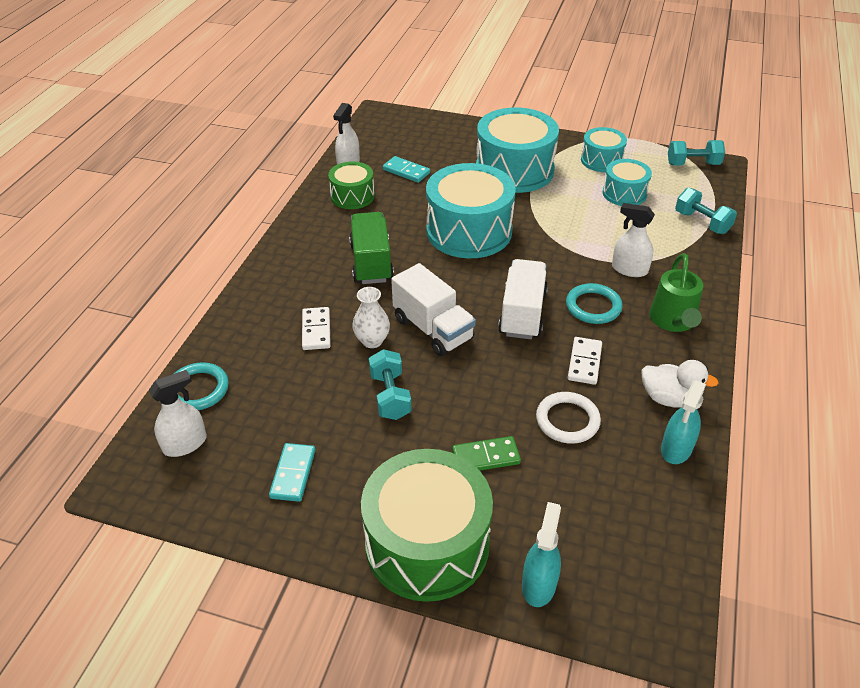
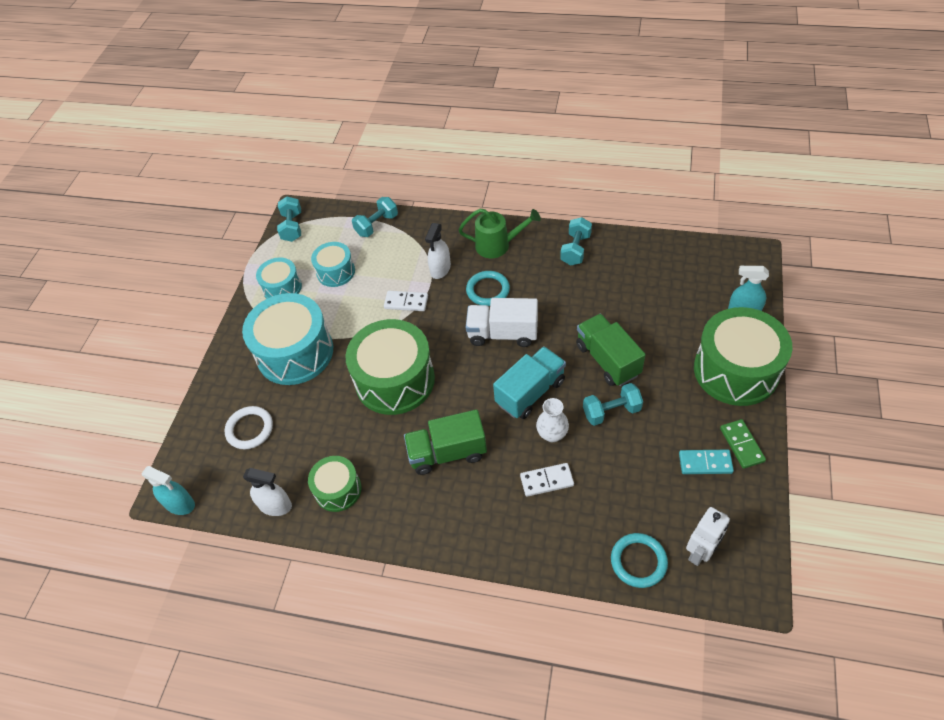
camera: 90 degrees left, 10 degrees up
(185, 444) = (700, 552): white spray bottle -> white robot
(406, 171) = (293, 446): turquoise domino -> none
(433, 329) = (530, 392): white truck -> turquoise truck
(468, 404) = (607, 360): none -> green truck
(469, 231) = (395, 380): turquoise drum -> green drum
(486, 457) = (654, 345): green domino -> green domino (741, 445)
(567, 420) = (609, 302): white ring -> white ring (250, 429)
(584, 362) = (550, 294): white domino -> white domino (406, 302)
(669, 398) = (575, 249): white duck -> turquoise dumbbell
(676, 449) = (619, 247): turquoise spray bottle -> turquoise spray bottle (180, 504)

